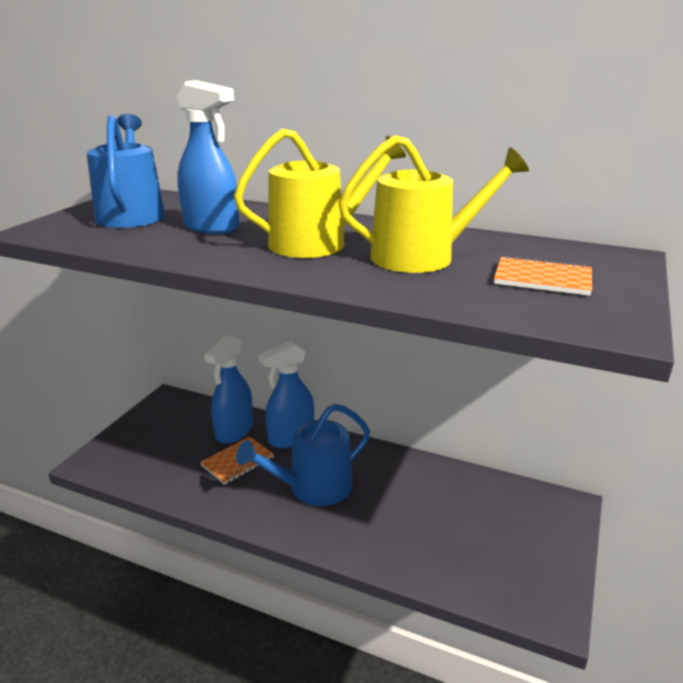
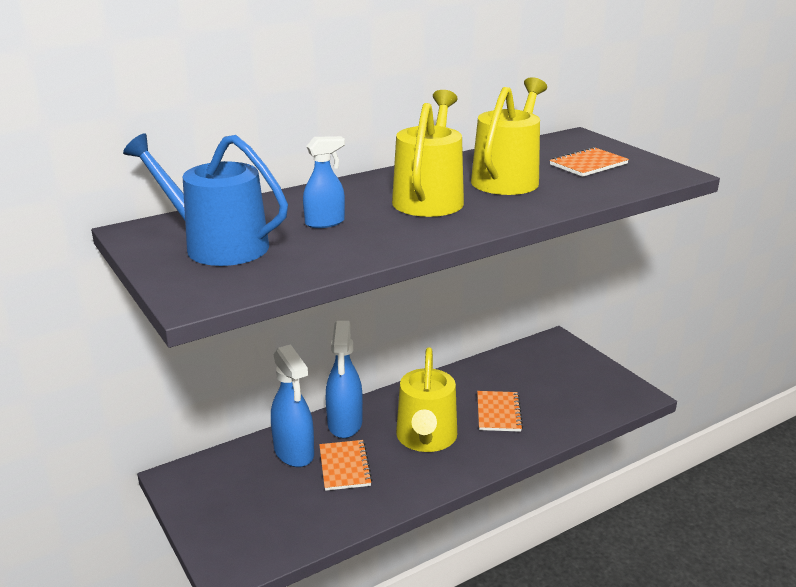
camera: 55 degrees left, 0 degrees up
(211, 227) = (325, 222): blue spray bottle -> blue spray bottle, size x0.61
(313, 487) = (426, 438): blue watering can -> yellow watering can
(395, 515) = (498, 413): none -> orange notebook

